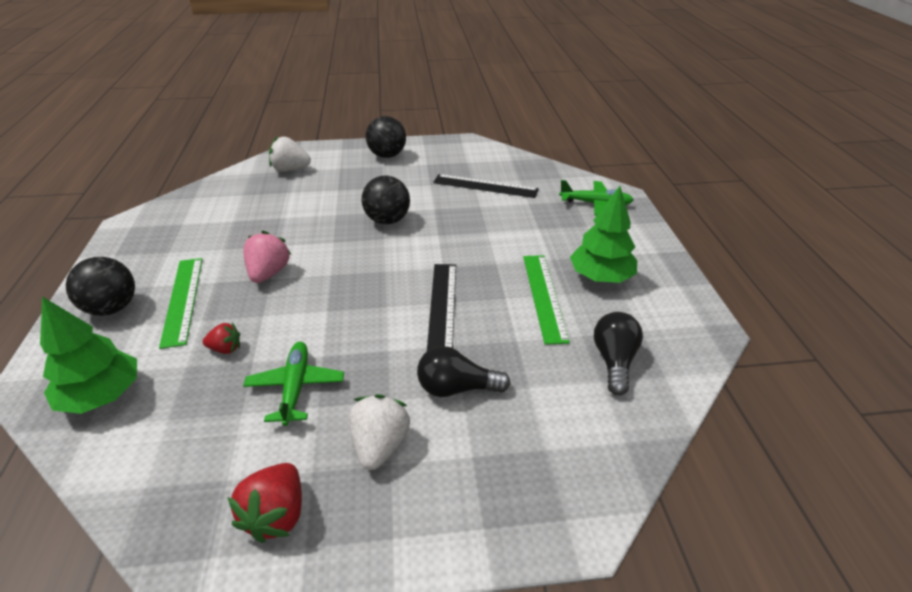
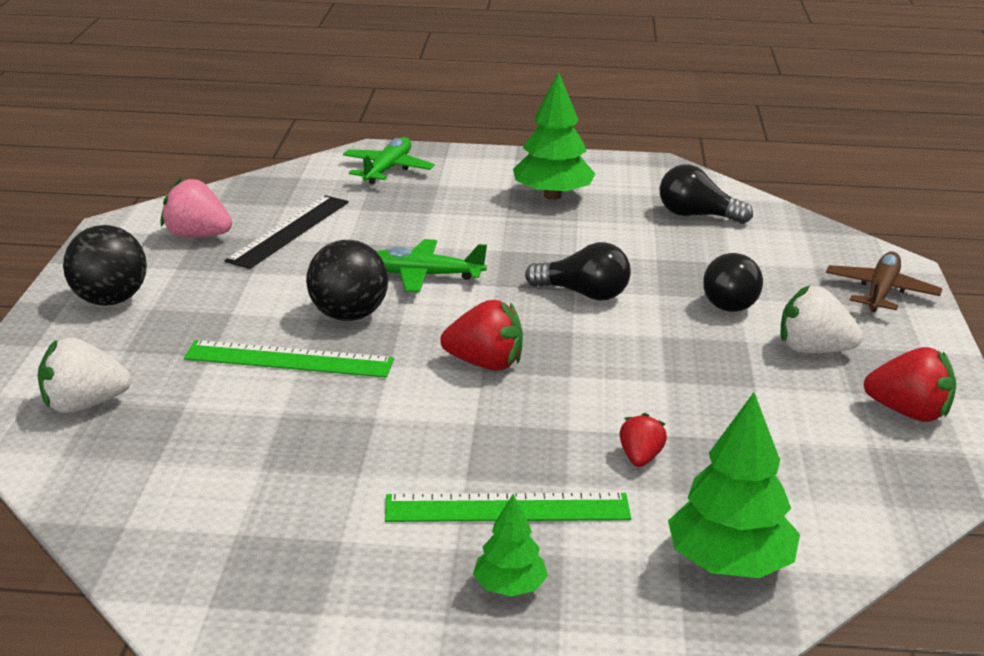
camera: 80 degrees left, 10 degrees down
(112, 308) = (509, 587): black ball -> green tree
(269, 273) = (459, 425): pink strawberry -> pink strawberry (197, 236)
(290, 169) = (84, 405): white strawberry -> white strawberry turned 60 degrees clockwise
(295, 387) = (723, 401): green plane -> green plane (424, 275)
(338, 274) = (485, 364): none -> red strawberry
(442, 306) = (584, 294): black ruler -> black light bulb
(509, 506) = (881, 292): none -> brown plane
(544, 296) = (580, 232): green ruler -> green ruler (289, 359)

